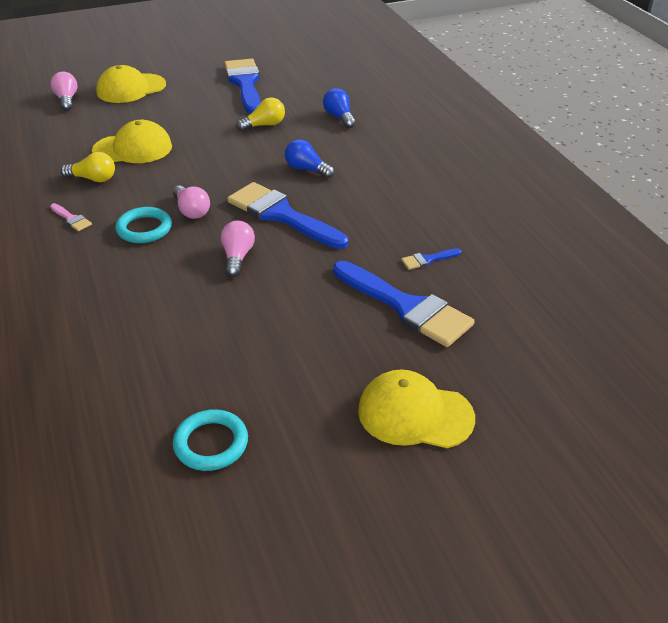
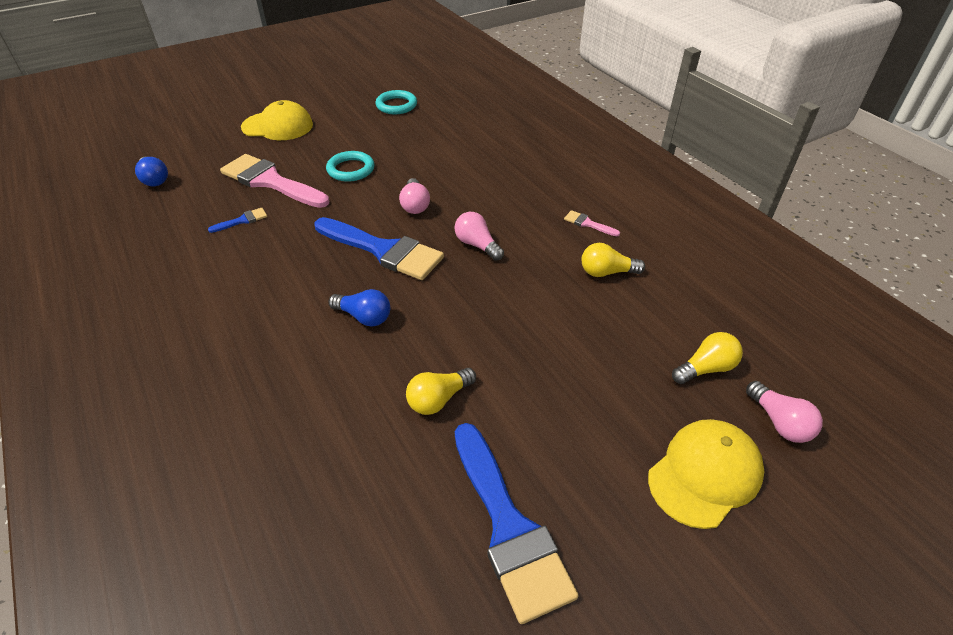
camera: 170 degrees right, 5 degrees up
(81, 122) = (705, 368): none -> yellow light bulb
(133, 149) = (596, 325): yellow cap -> none
(144, 229) = (512, 221): turquoise ring -> turquoise ring (351, 169)
(339, 117) = (322, 438): blue light bulb -> blue light bulb (154, 179)
(406, 307) = (270, 181): blue brush -> pink brush

